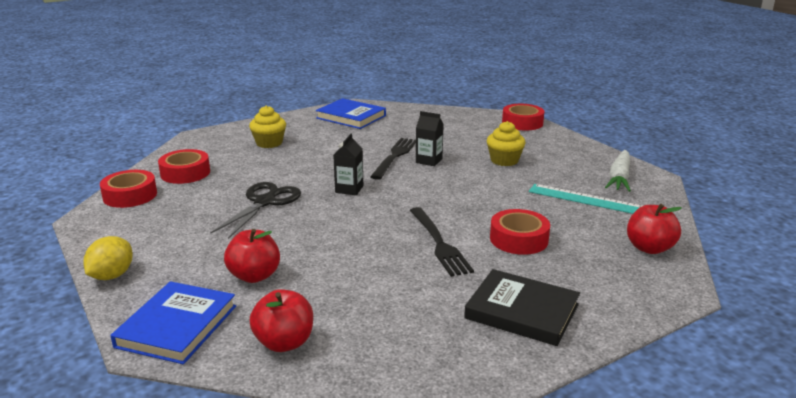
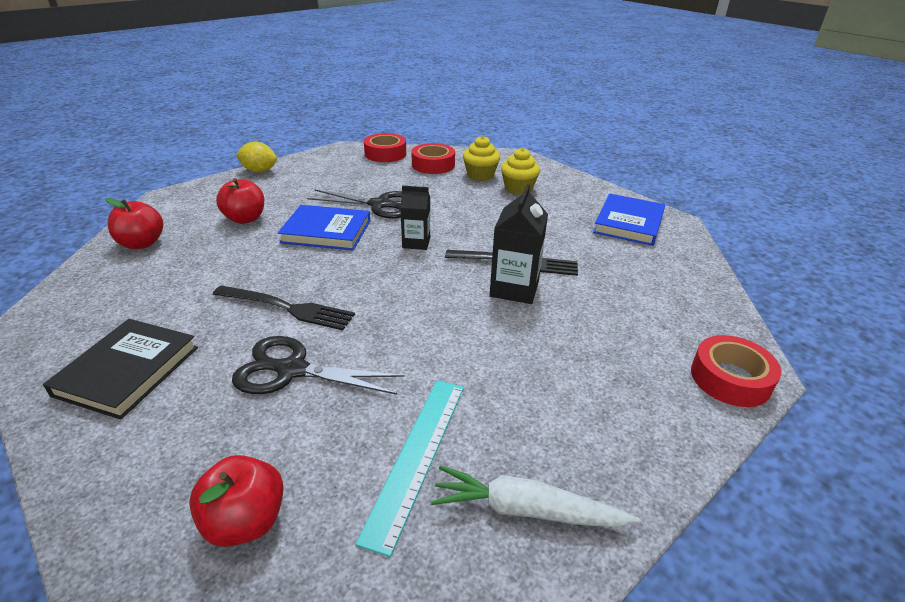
camera: 80 degrees right, 10 degrees up
(177, 326) = (184, 202): blue book -> blue book (326, 231)
(429, 161) = (514, 288): black carton -> black carton, size x1.52
(439, 243) = (288, 308): black fork -> black fork turned 135 degrees counterclockwise
(504, 160) = (544, 356): yellow cupcake -> yellow cupcake (480, 175)
(519, 239) = (291, 370): red tape -> black scissors

